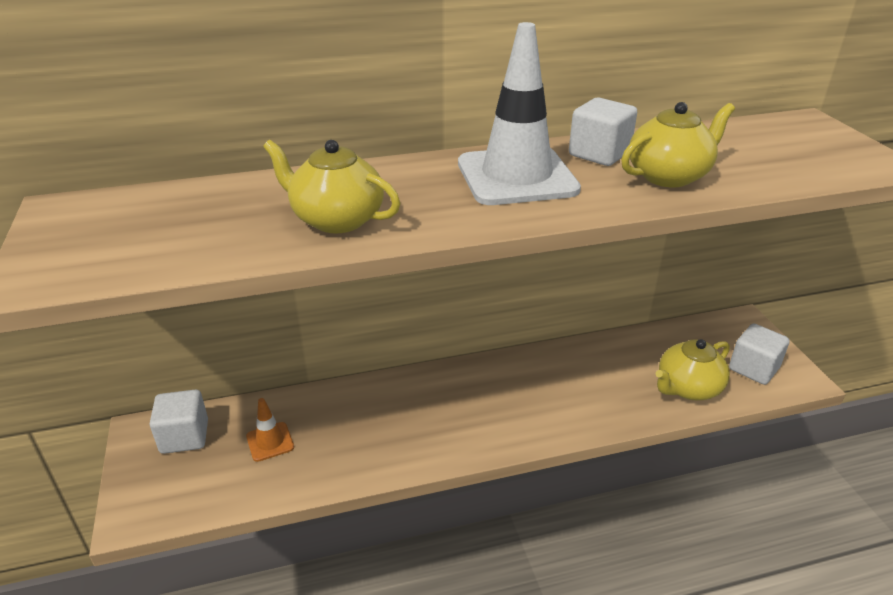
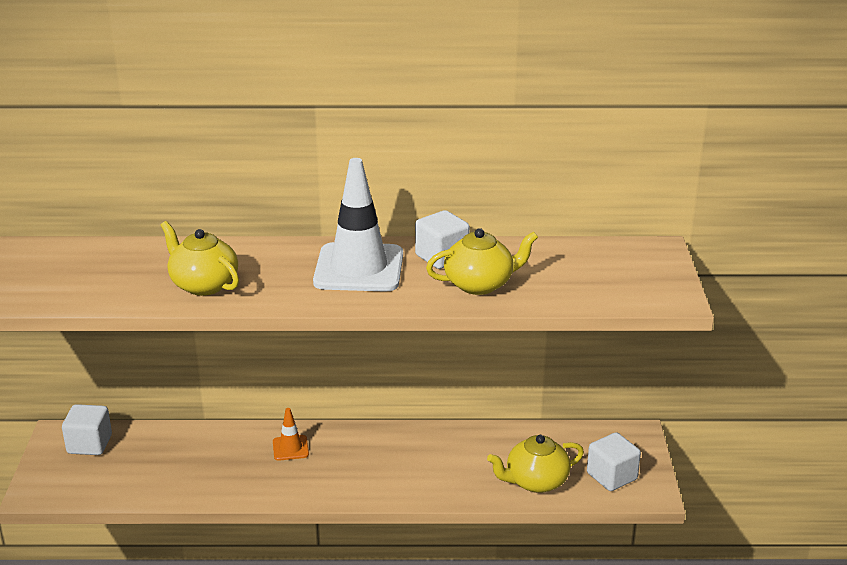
camera: 15 degrees right, 5 degrees down
(270, 442) = (154, 460): orange traffic cone -> orange traffic cone (290, 448)

